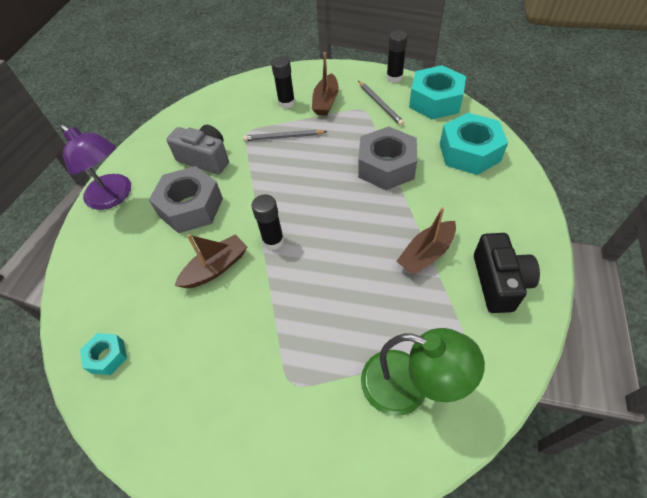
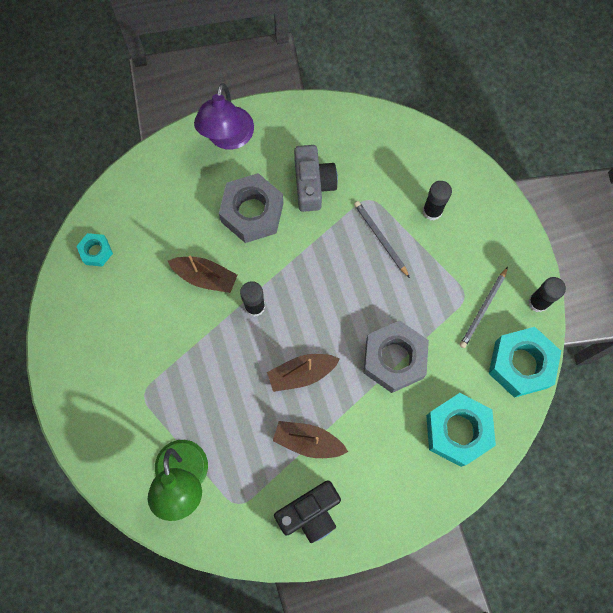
camera: 55 degrees right, 20 degrees up
(326, 101) = (456, 250): brown boat -> brown boat (302, 373)

